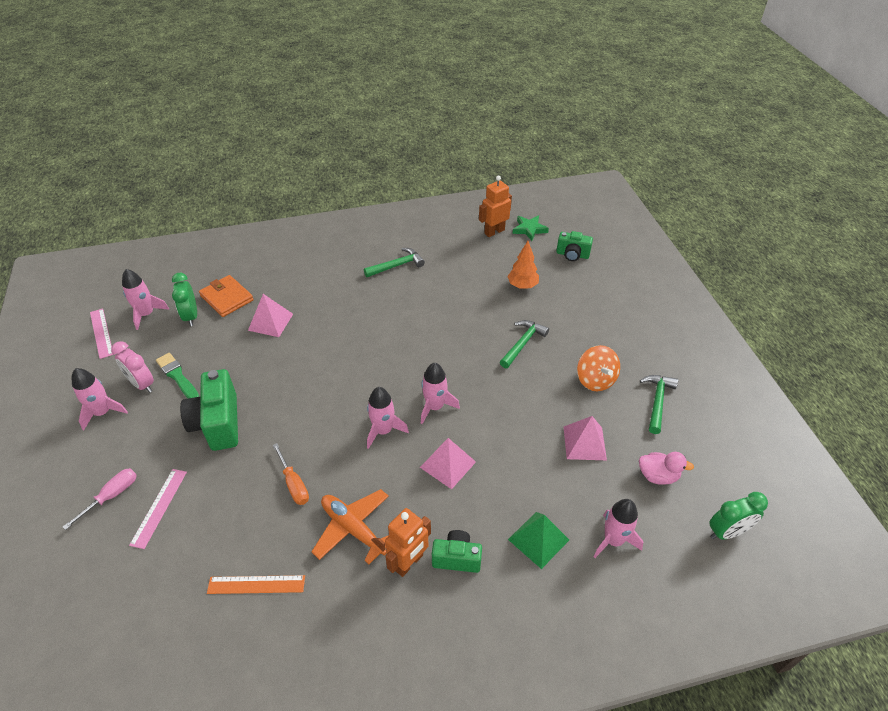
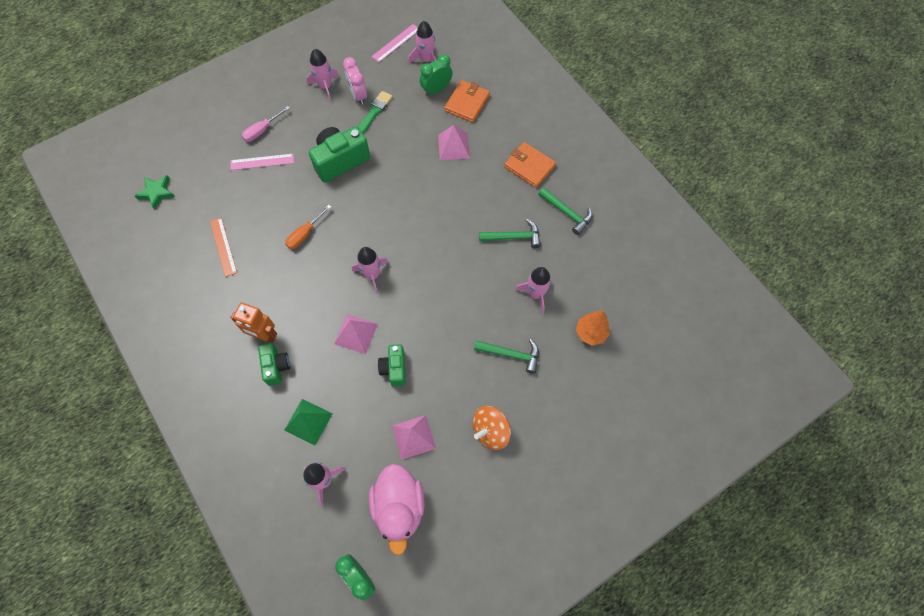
camera: 70 degrees right, 20 degrees up
(111, 496) = (262, 130): pink screwdriver -> pink screwdriver turned 120 degrees clockwise
(142, 384) = (358, 95): pink clock -> pink clock turned 45 degrees counterclockwise
(332, 275) = (529, 166): none -> orange wallet
(353, 529) = (280, 288): orange plane -> none
(435, 407) = (409, 304): pink rocket -> pink rocket (535, 294)
(494, 231) = (661, 283): orange robot -> none
(529, 229) = (683, 316): green star -> green star (156, 192)
(572, 255) = (662, 370): green camera -> green camera (394, 369)
(657, 401) = (485, 494): green hammer -> green hammer (513, 237)
(657, 476) = (399, 507): pink duck -> pink duck, size x1.80

